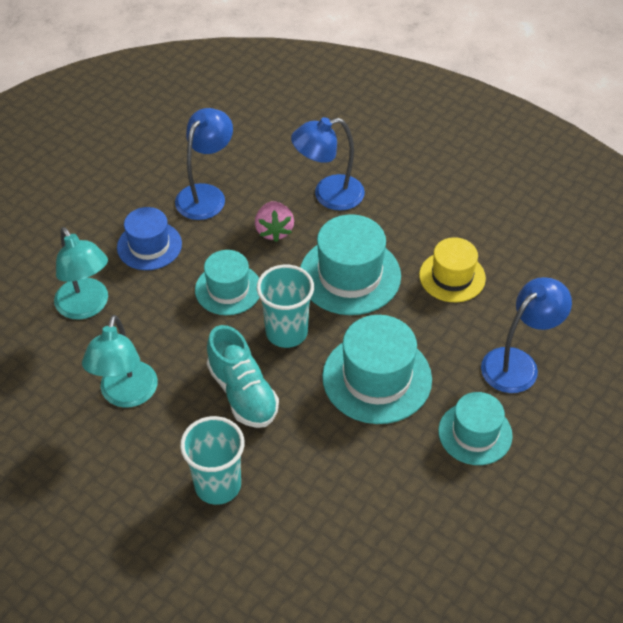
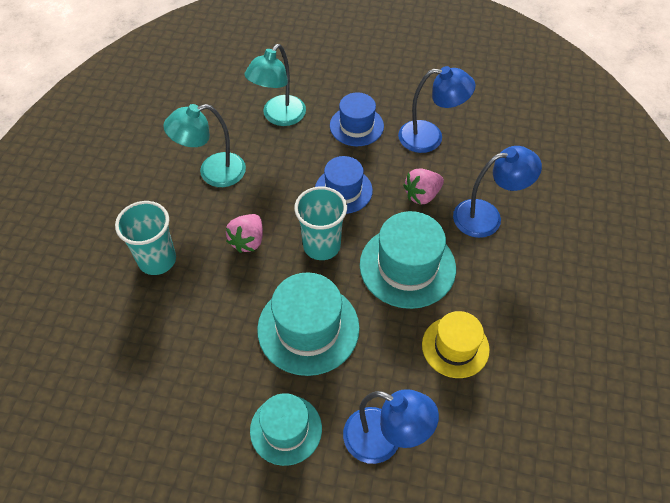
camera: 65 degrees right, 5 degrees up
(228, 289) = (343, 190): turquoise hat -> blue hat
(242, 393) = (248, 241): turquoise shoe -> pink strawberry
(328, 195) = (487, 216): blue lamp -> blue lamp turned 120 degrees clockwise

